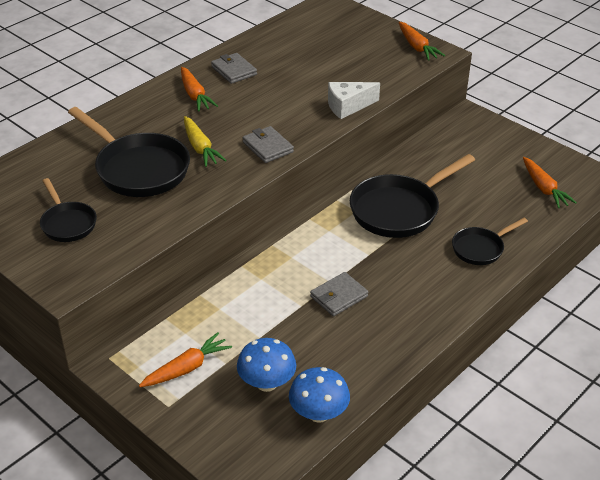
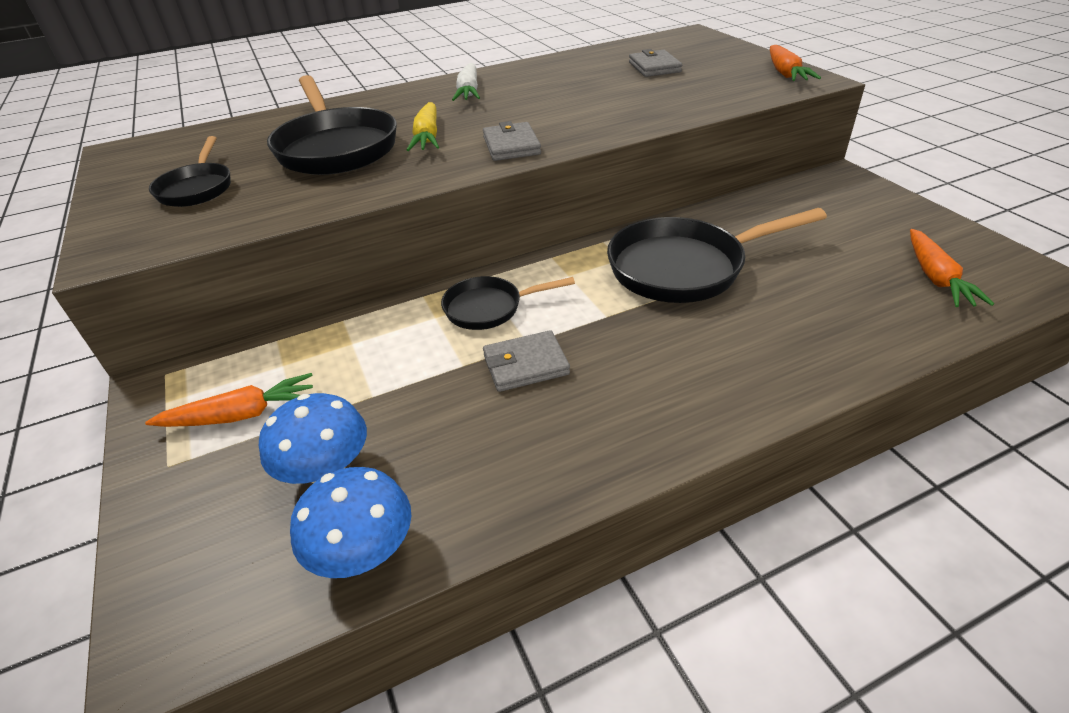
camera: 25 degrees right, 0 degrees up
(195, 95) = (469, 92): orange carrot -> white carrot
(234, 71) = (533, 76): grey wallet -> grey wallet (654, 67)
(348, 106) = (651, 118): white cheese -> none
(480, 248) = (792, 343): black pan -> black pan (489, 308)

